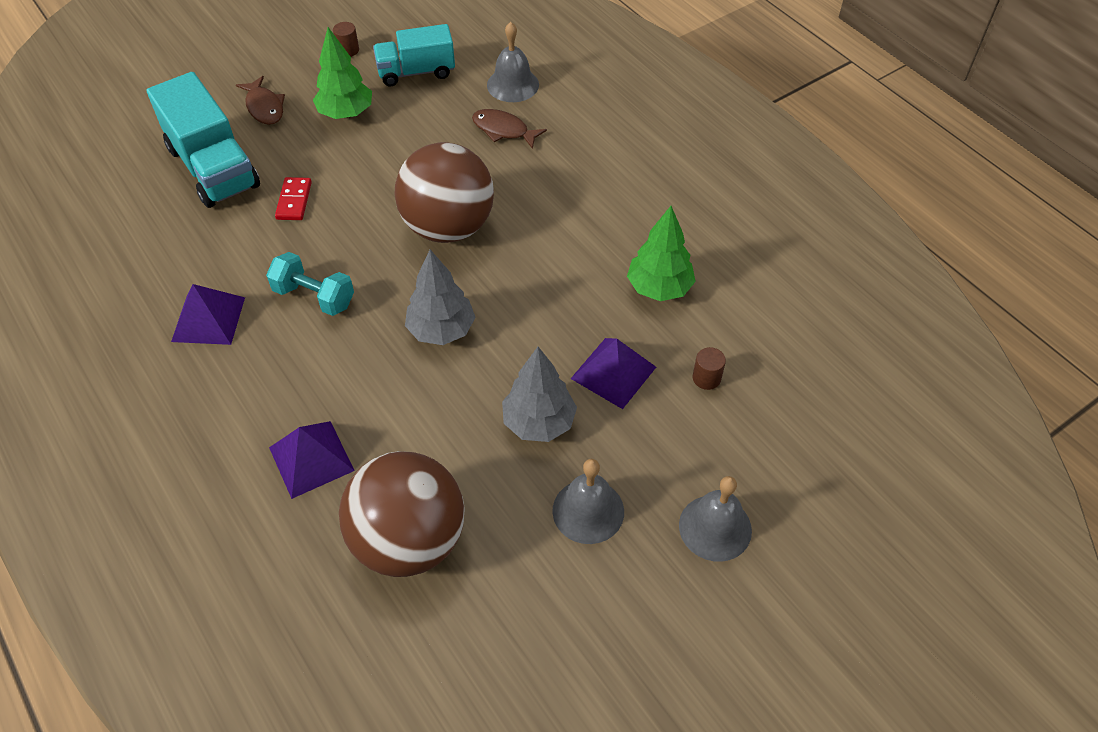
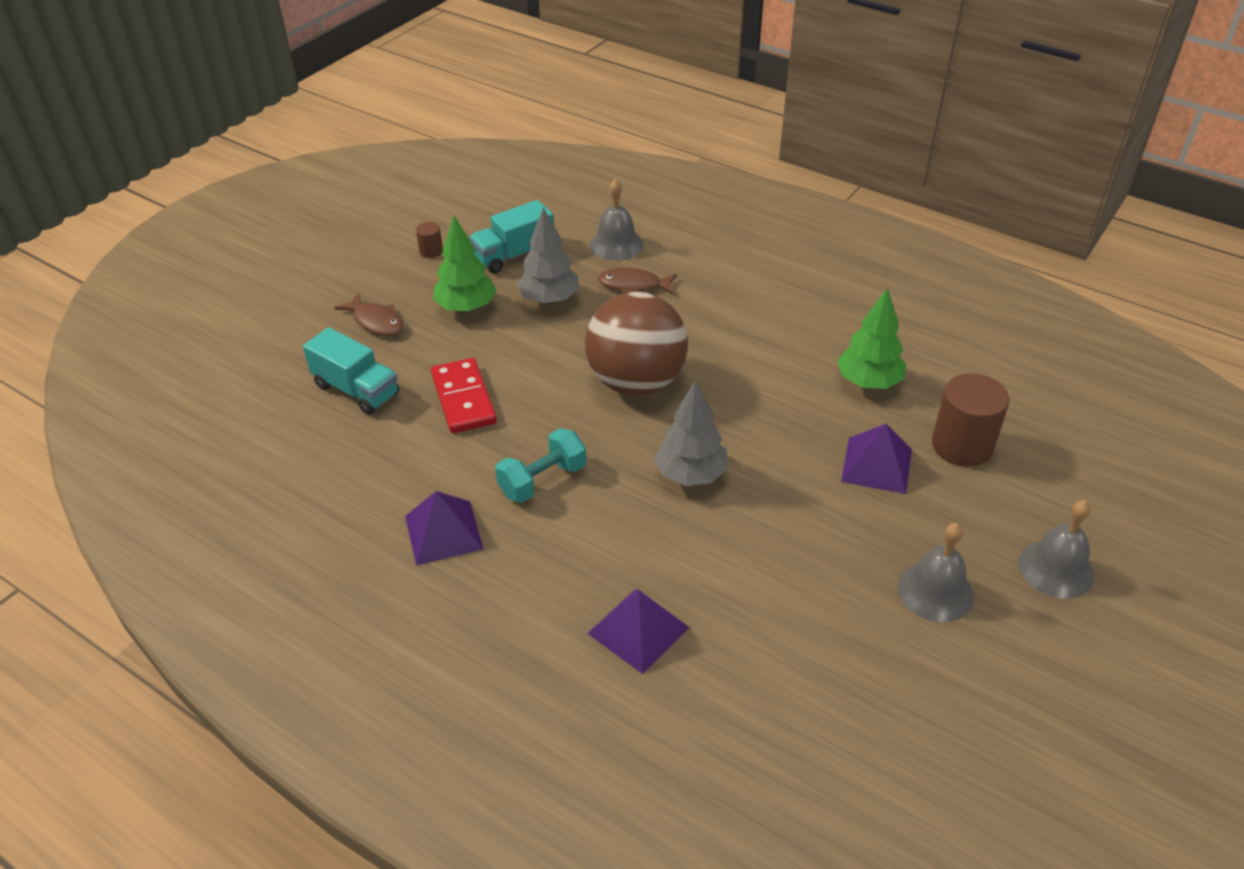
camera: 20 degrees left, 10 degrees down
(213, 167) = (356, 390): turquoise truck -> turquoise truck, size x0.66
(294, 201) = (464, 399): red domino -> red domino, size x1.59
(314, 297) = (542, 480): turquoise dumbbell -> turquoise dumbbell turned 45 degrees counterclockwise
(409, 540) = (786, 673): brown ball -> none
(538, 422) = (838, 528): grey tree -> grey tree (549, 299)
(706, 378) = (962, 445): brown cylinder -> brown cylinder, size x2.11

